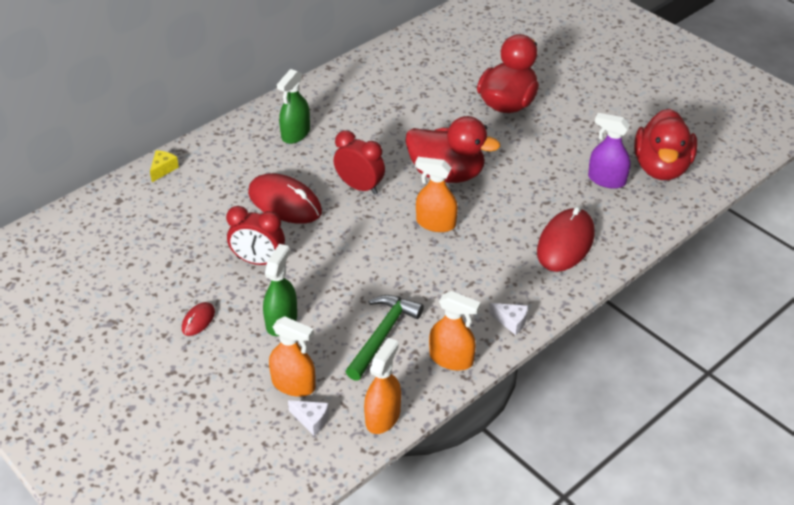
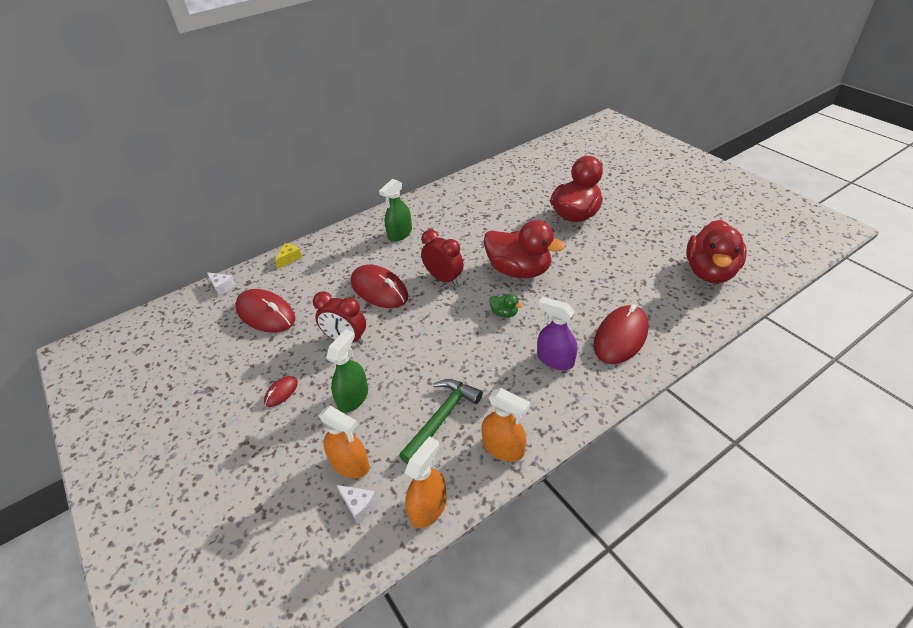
camera: 10 degrees right, 0 degrees up
(153, 236) = (266, 314): none -> red mouse
(435, 223) = (504, 313): orange spray bottle -> green duck
(511, 322) = (565, 412): white cheese -> white cheese (222, 287)
(606, 180) = (660, 281): purple spray bottle -> purple spray bottle (555, 360)

